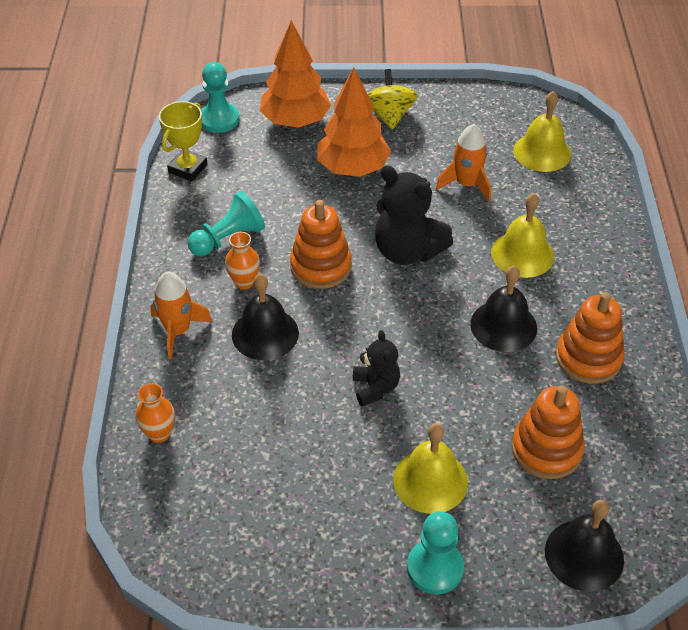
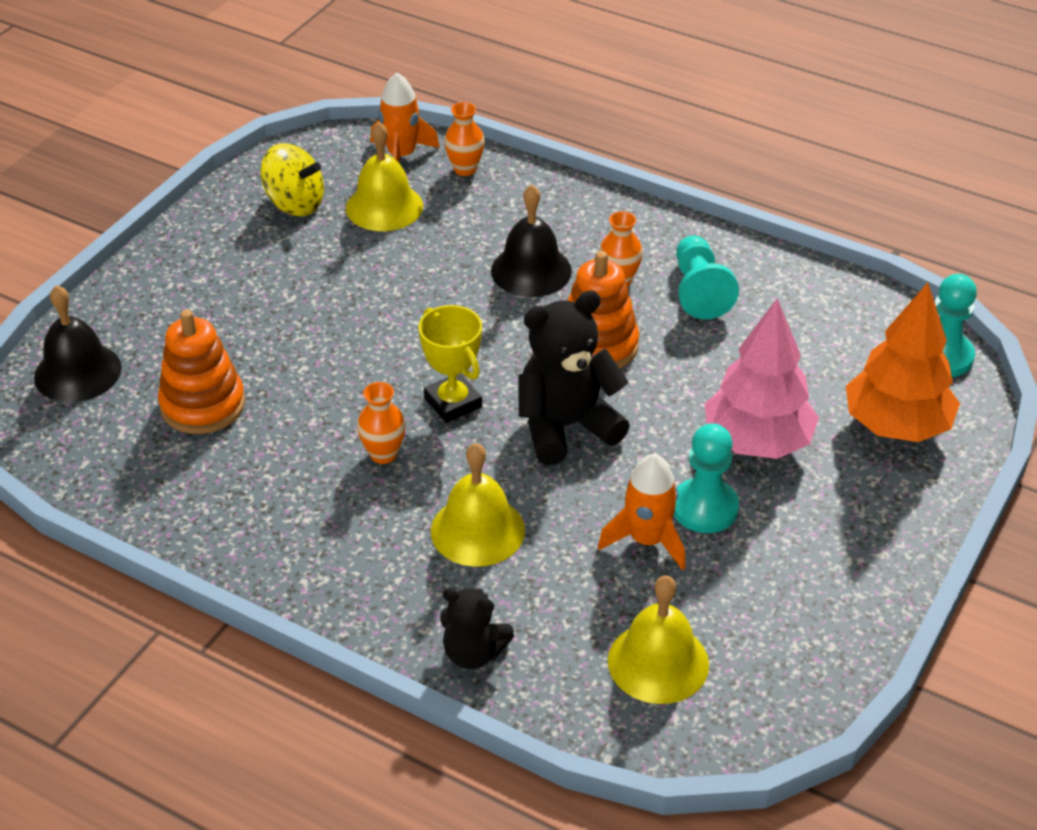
camera: 120 degrees right, 5 degrees down
(178, 331) = (585, 215): orange rocket -> orange rocket (401, 156)
(188, 168) = (852, 298): yellow trophy -> yellow trophy (453, 402)
(353, 168) = (757, 442): orange tree -> pink tree
(375, 388) = (391, 319): black teddy bear -> black teddy bear (473, 653)
(389, 116) = (851, 527): yellow spinning top -> yellow spinning top (295, 204)
(430, 481) = (252, 310): yellow bell -> yellow bell (384, 207)
(435, 568) = (168, 275): turquoise pawn -> turquoise pawn (704, 508)
(503, 326) = (383, 454): black bell -> orange vase
(588, 358) = (275, 502): orange stacking toy -> none

